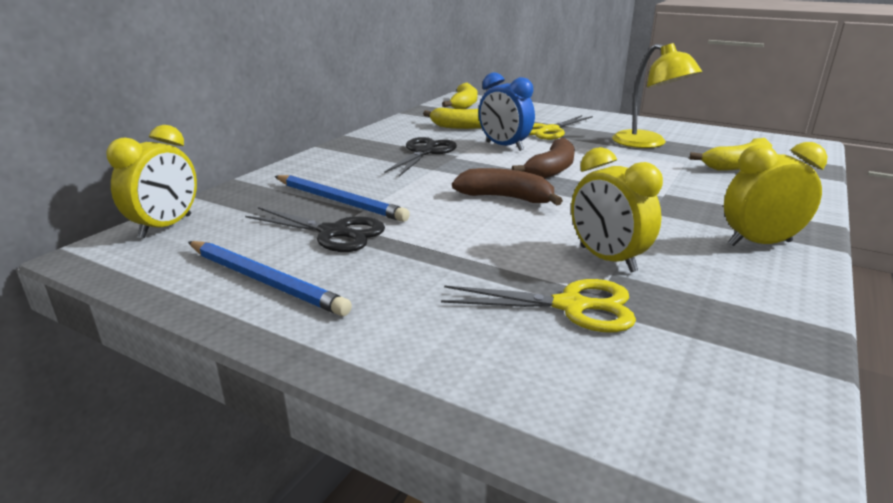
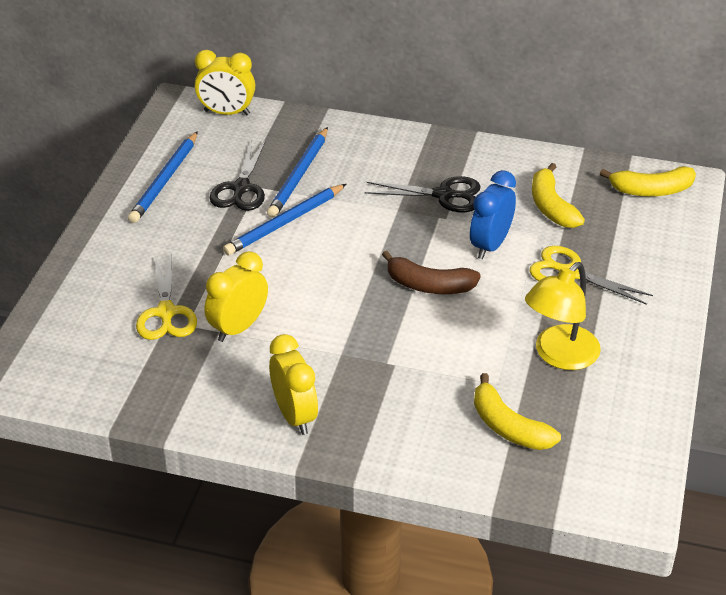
camera: 75 degrees right, 15 degrees up
(419, 216) = (285, 222): none -> blue pencil
(506, 198) = (341, 263): brown banana -> none

